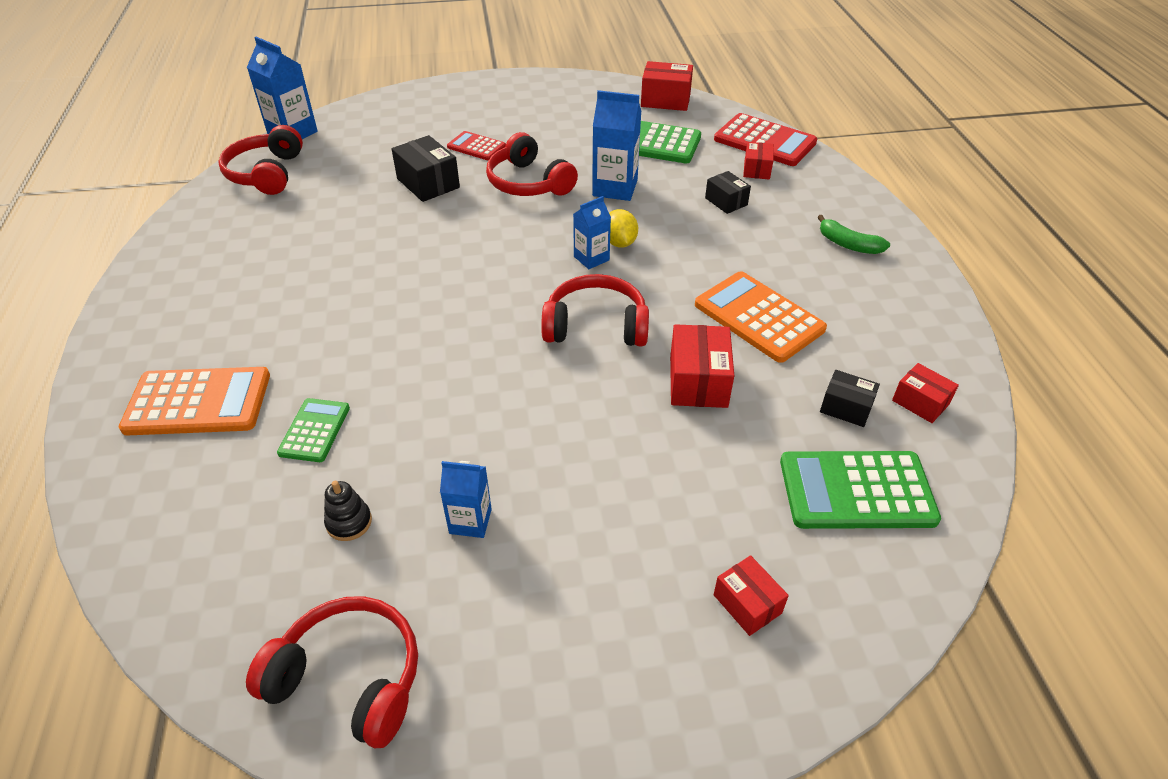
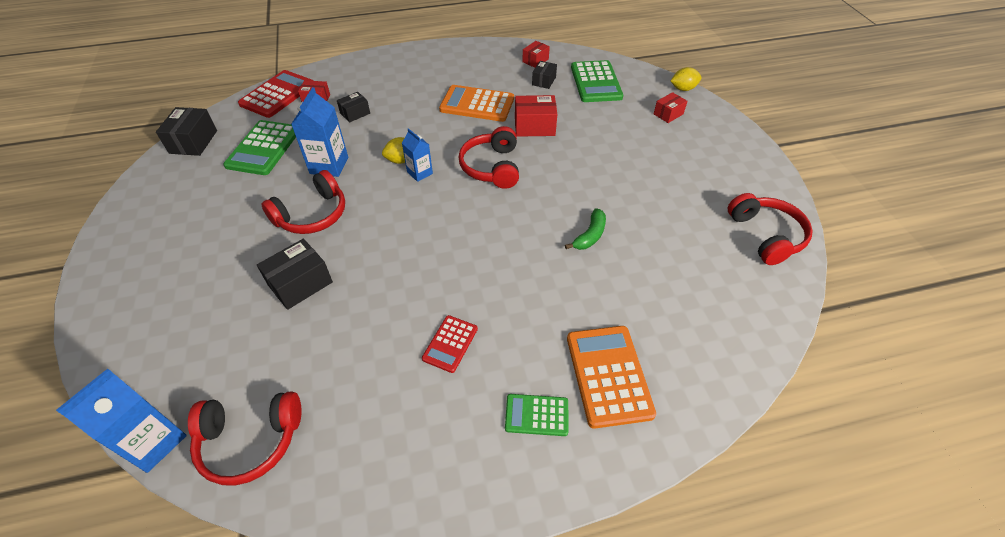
camera: 95 degrees left, 5 degrees up
(314, 430) = (616, 291): green calculator -> green calculator (536, 415)
(349, 522) = (680, 256): black stacking toy -> none
(350, 678) = (766, 235): red headphones -> red headphones turned 150 degrees clockwise
(470, 521) = (659, 205): blue carton -> none
(476, 147) = (240, 257): red calculator -> red calculator (450, 344)
(665, 100) = (193, 142): red box -> black box
(758, 317) = (477, 104): orange calculator -> orange calculator turned 60 degrees clockwise
(848, 244) = (407, 70): green banana -> green banana (590, 235)
(857, 665) = (683, 89): none -> yellow lemon

